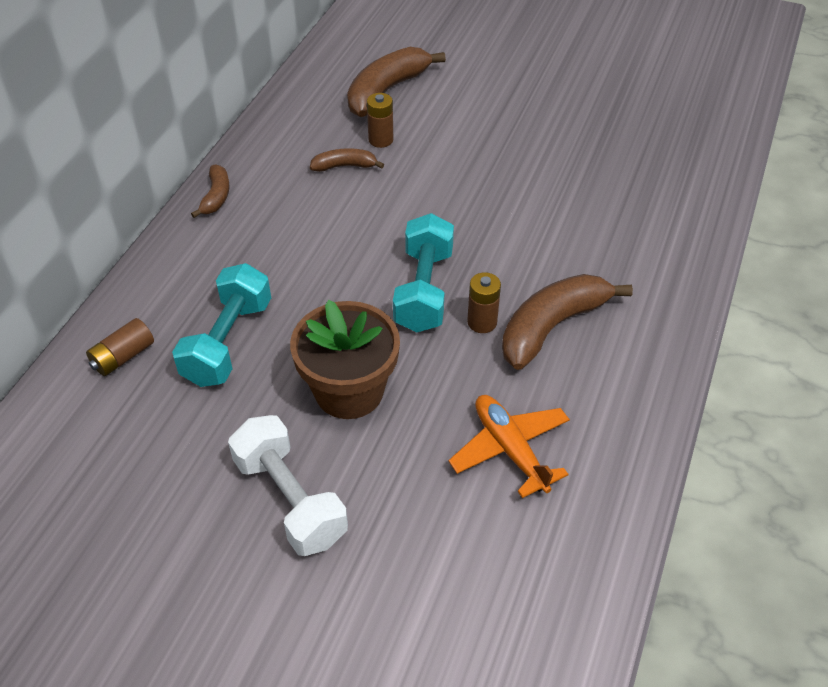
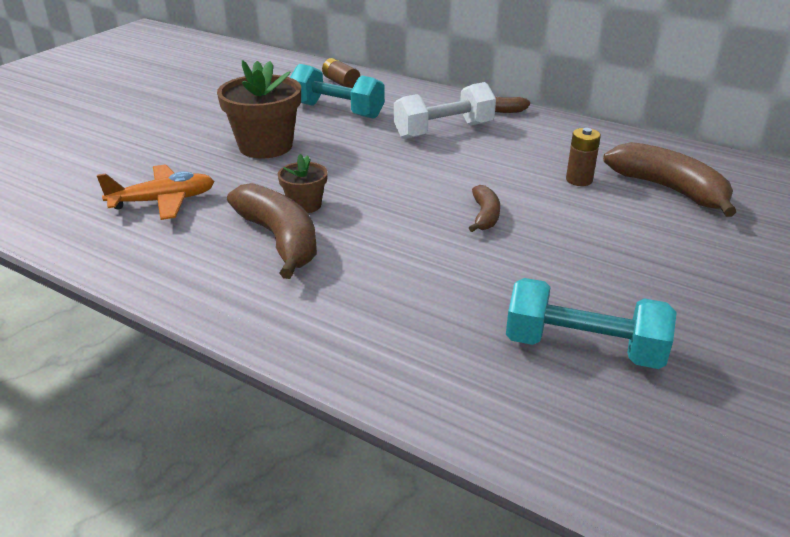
camera: 100 degrees right, 15 degrees down
(290, 500) = (189, 124): white dumbbell -> white dumbbell (443, 130)
(344, 166) = (536, 160): brown banana -> brown banana (485, 216)
(423, 290) = (357, 182): turquoise dumbbell -> turquoise dumbbell (583, 348)
(482, 322) = (305, 205): brown battery -> brown flower pot

